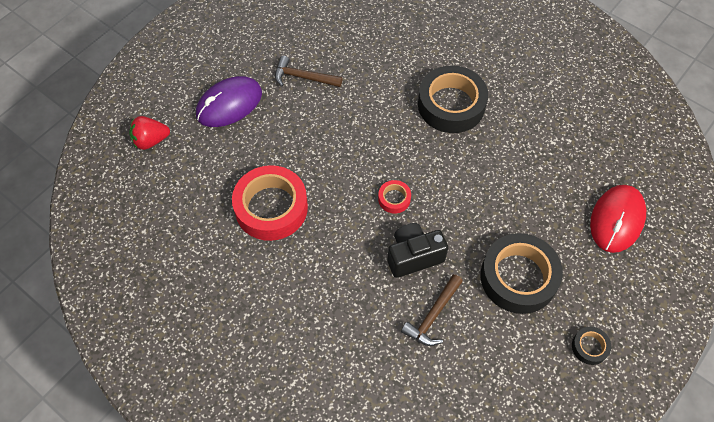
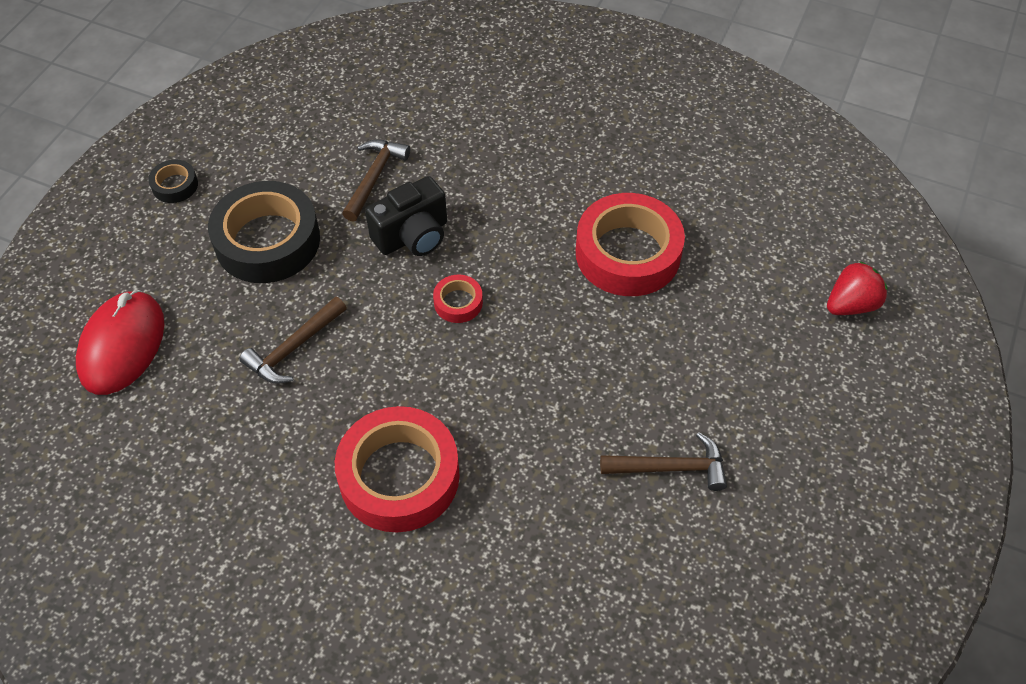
camera: 165 degrees right, 5 degrees down
(229, 104) = (768, 389): purple mouse -> none
(451, 105) = (399, 476): black tape -> red tape
(505, 192) = (293, 348): none -> brown hammer

